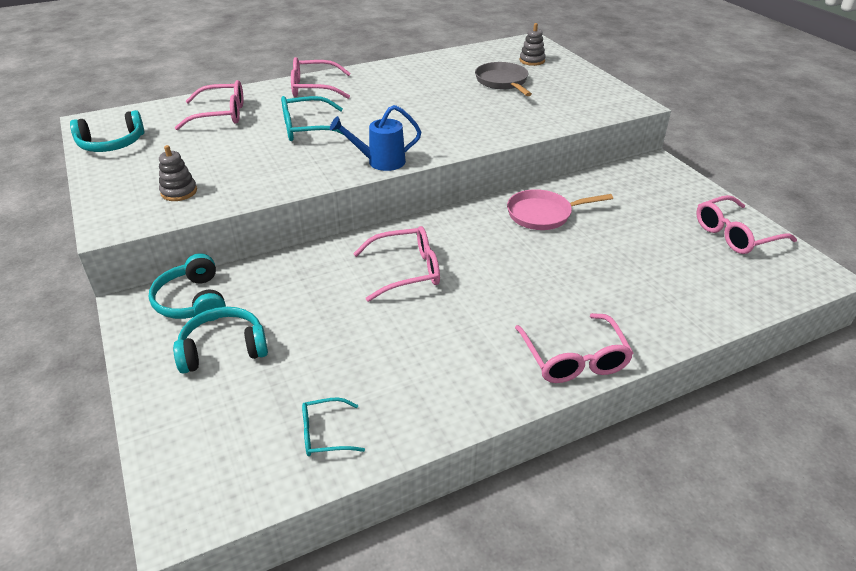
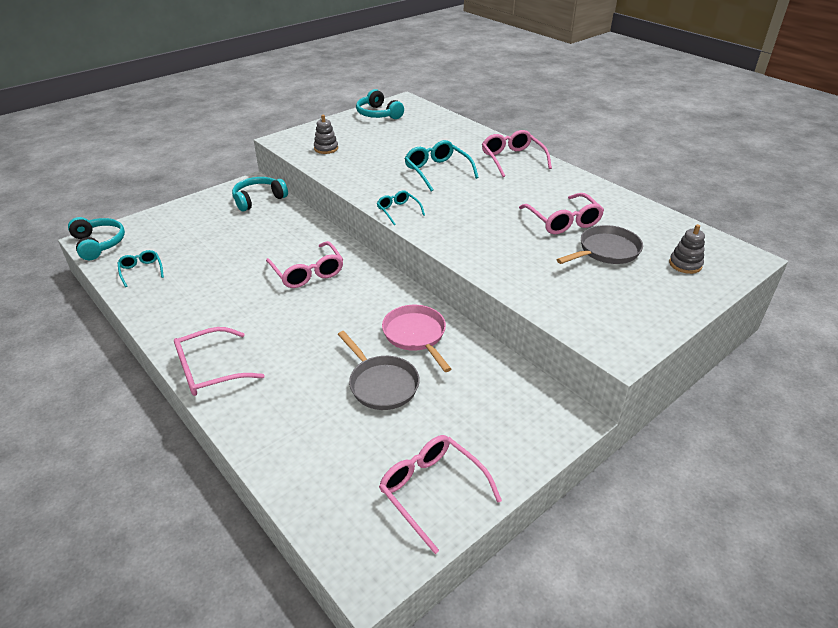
camera: 75 degrees right, 0 degrees up
(221, 114) = (440, 136): pink glasses -> pink glasses (563, 221)
(223, 349) = (214, 220): turquoise headphones -> turquoise headphones (98, 244)
(380, 162) = (398, 211): blue watering can -> turquoise glasses
(610, 243) = (381, 384): none -> grey pan

